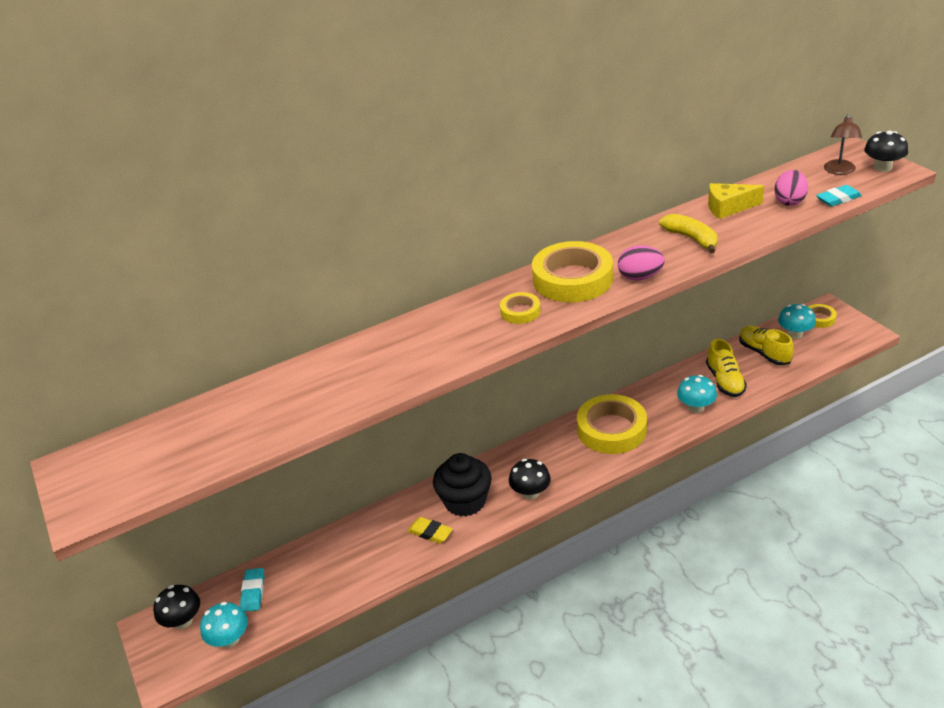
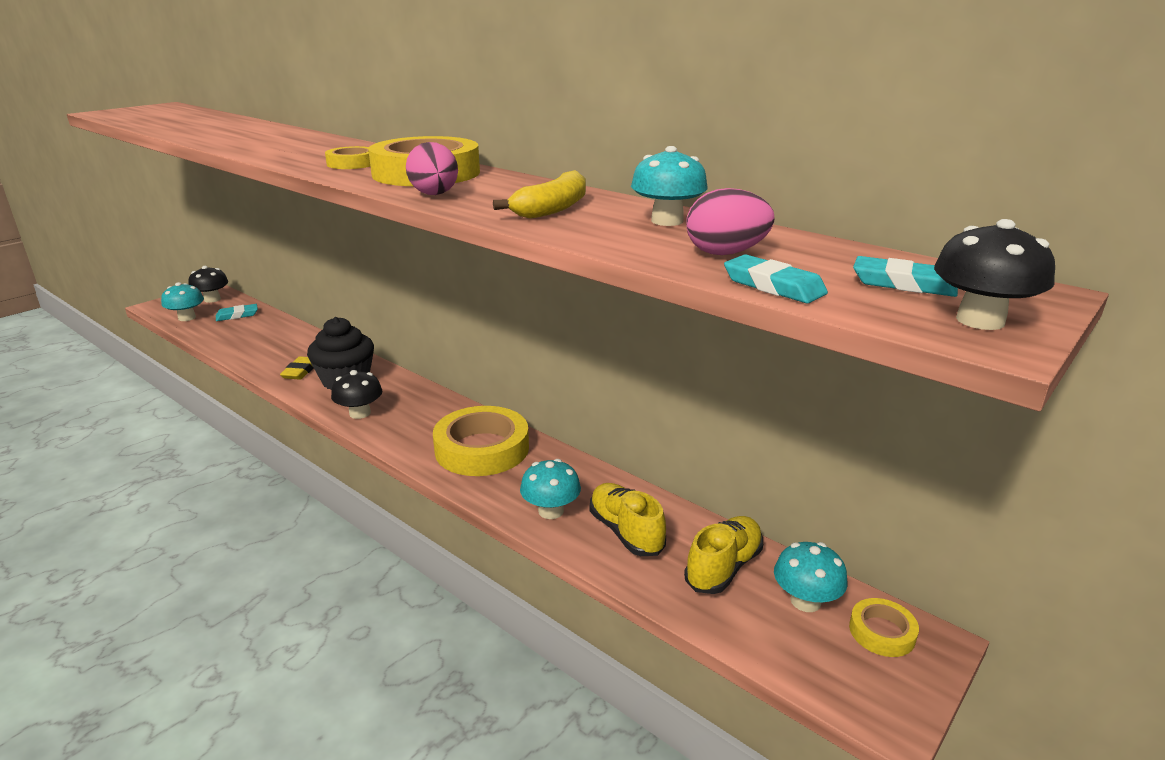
camera: 65 degrees right, 10 degrees down
(725, 381) = (626, 532): yellow shoe -> yellow shoe turned 90 degrees clockwise
(728, 208) = (667, 221): yellow cheese -> turquoise mushroom
(839, 171) = (903, 284): brown lamp -> turquoise eraser

